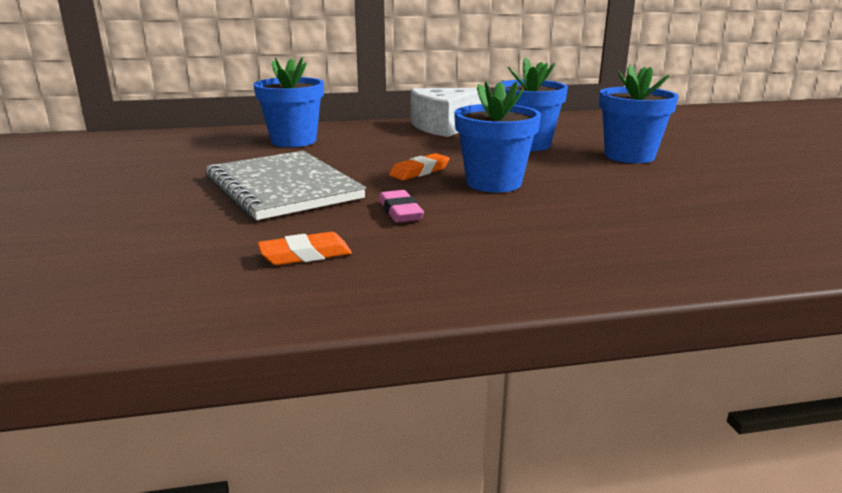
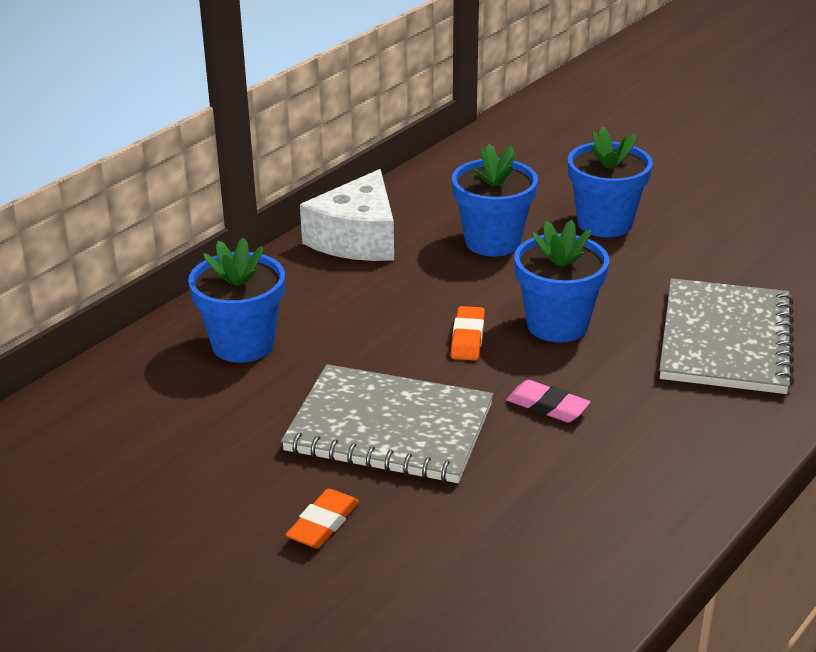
camera: 40 degrees left, 10 degrees up
(305, 255) = (568, 498): orange eraser -> orange eraser (323, 523)
(621, 227) = (725, 340): none -> grey notebook

